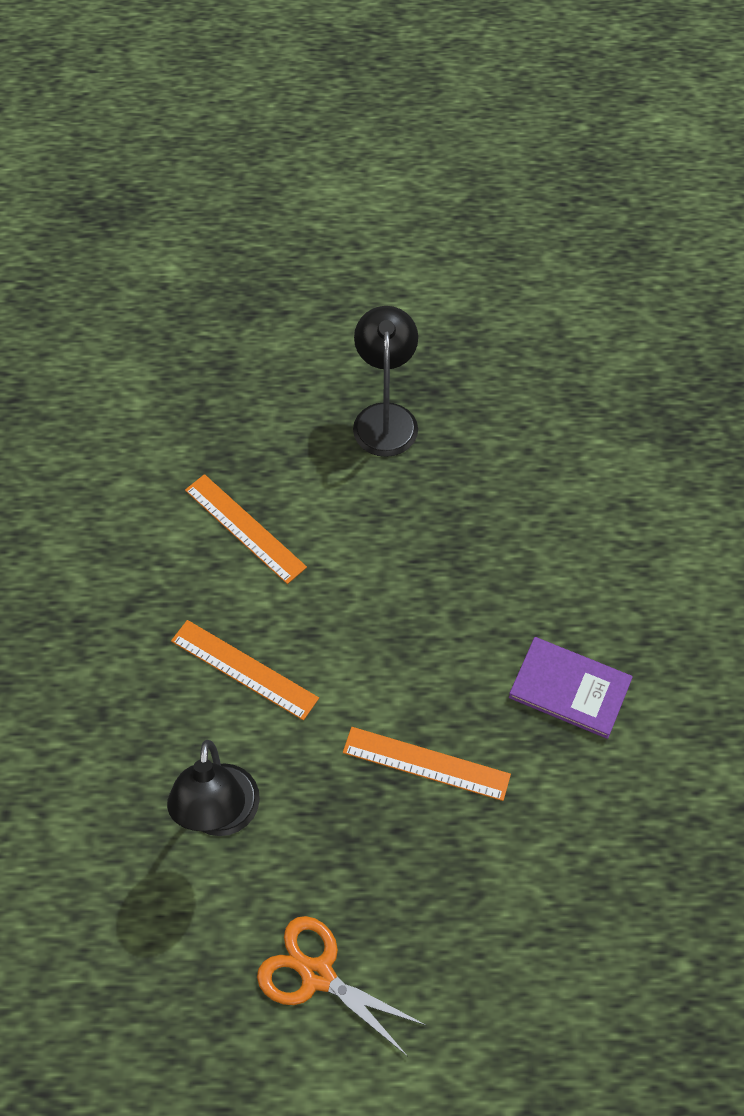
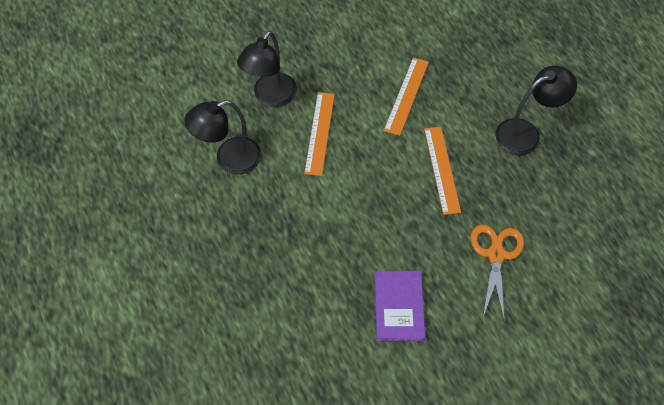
camera: 65 degrees right, 0 degrees up
(140, 711) = (270, 97): none -> black lamp
(317, 975) = (162, 242): orange scissors -> orange scissors (496, 255)
(426, 763) = (309, 246): orange ruler -> orange ruler (441, 169)

